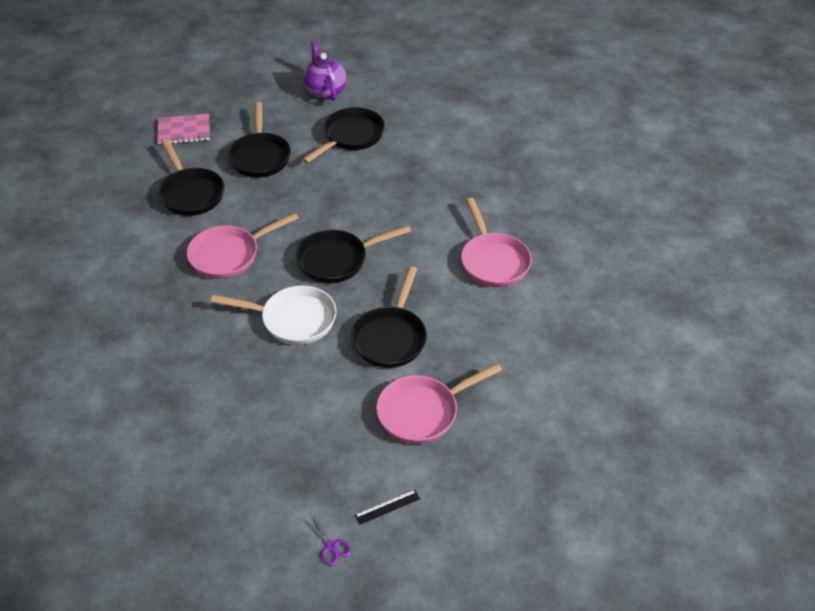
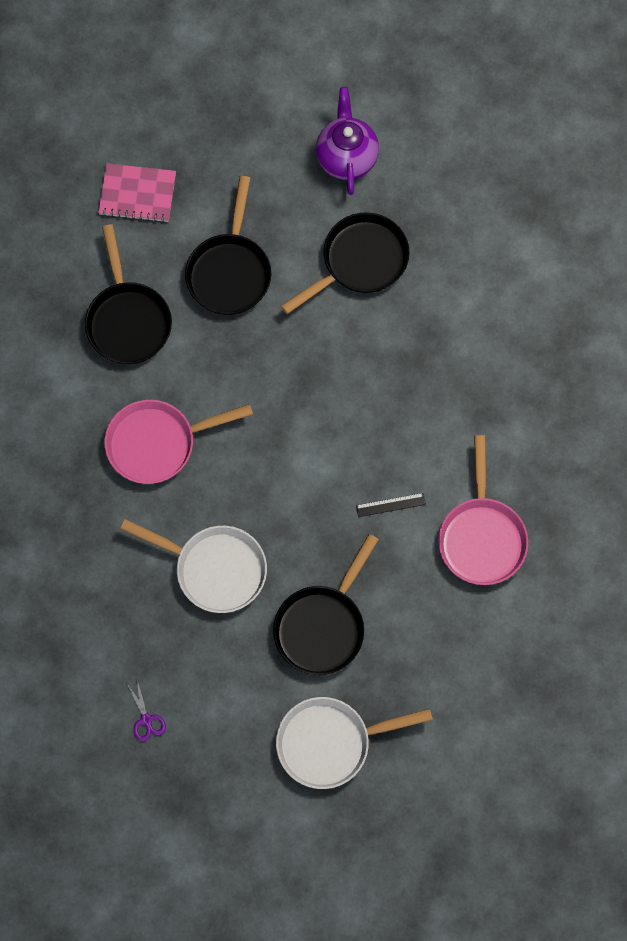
camera: 15 degrees right, 25 degrees up
(331, 546) = (189, 886): purple scissors -> purple scissors (146, 719)
(337, 260) = (289, 486): black pan -> none
(387, 507) = (259, 855): black ruler -> black ruler (390, 505)
(423, 412) = (330, 743): pink pan -> white pan

